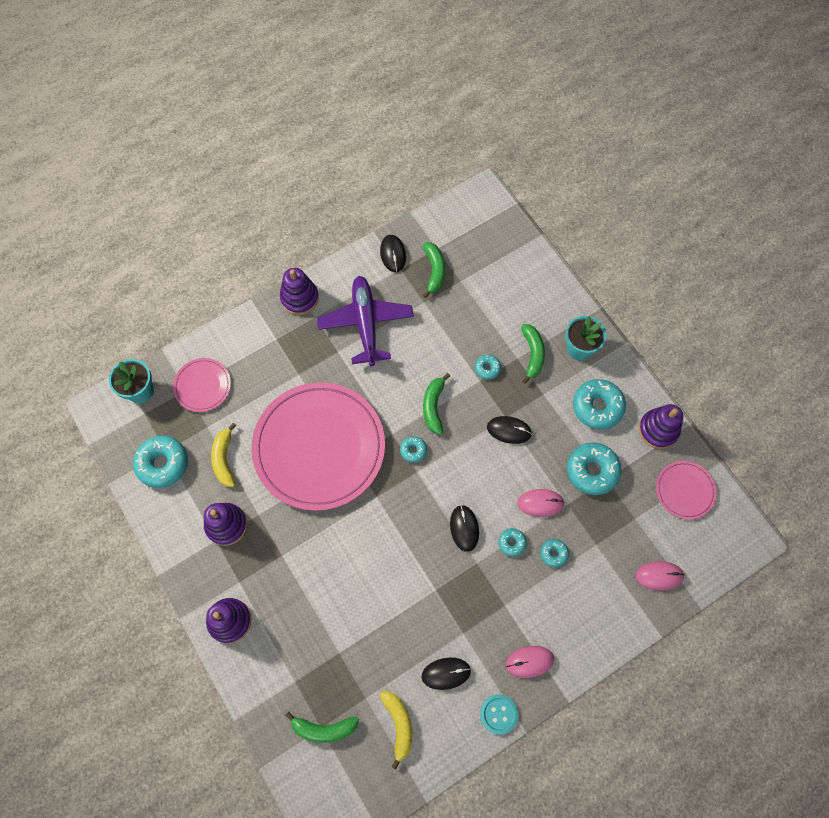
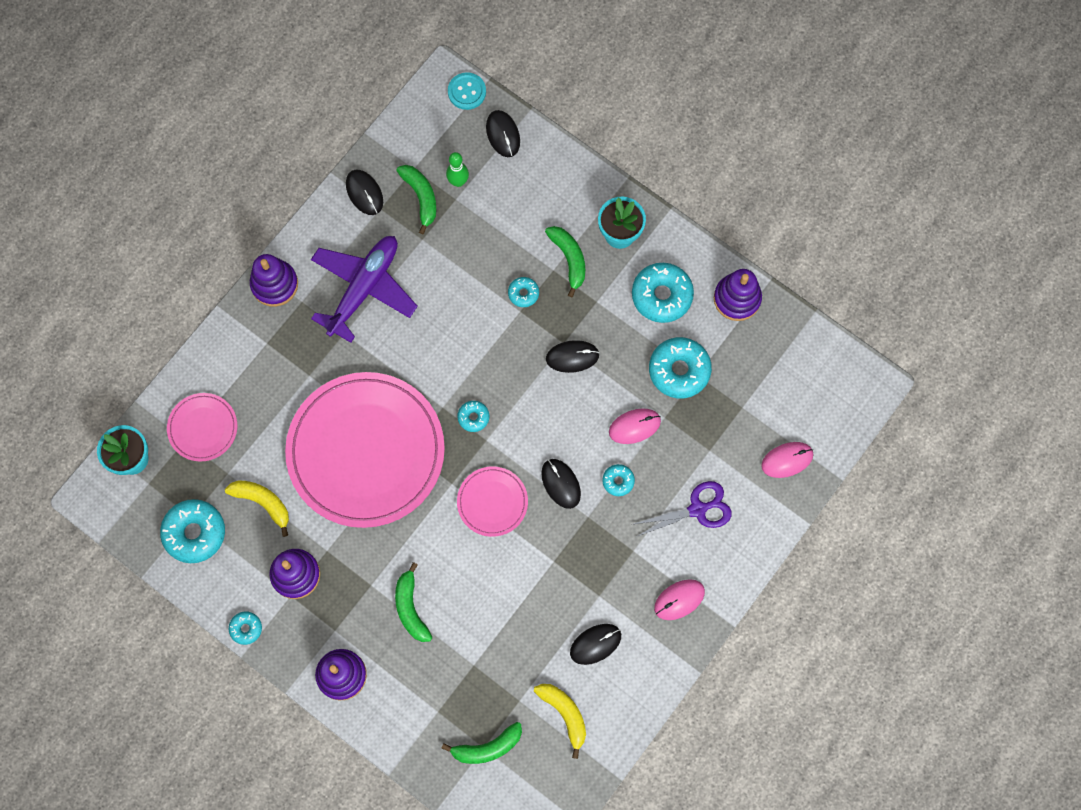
camera: 20 degrees left, 5 degrees up
(224, 459) = (263, 502): yellow banana -> yellow banana turned 150 degrees clockwise
(365, 323) = (364, 288): purple plane -> purple plane turned 60 degrees clockwise
(433, 406) = (478, 359): green banana -> green banana (411, 608)
(467, 269) = (458, 181): none -> green bowling pin
(498, 714) = (665, 665): turquoise button -> turquoise button (467, 92)
(513, 245) = (503, 134): none -> black mouse
(554, 553) = (667, 476): turquoise donut -> turquoise donut (246, 628)
(570, 590) = (697, 509): none -> purple scissors
(684, 490) = (786, 357): pink plate -> pink plate (492, 502)

